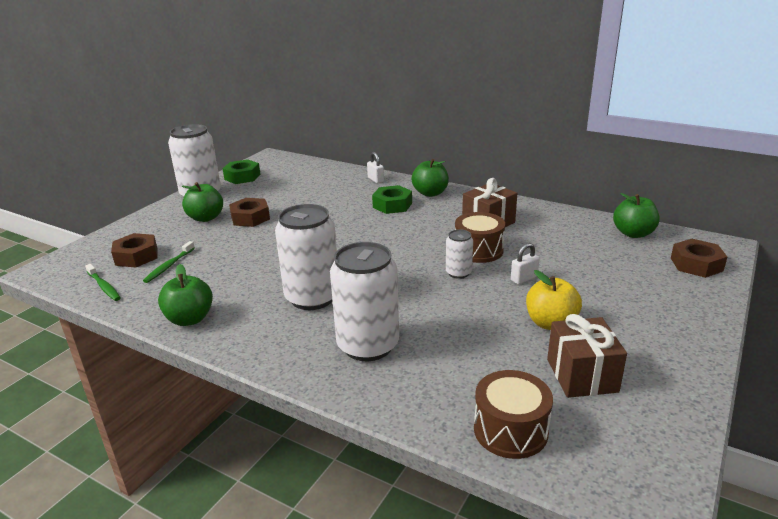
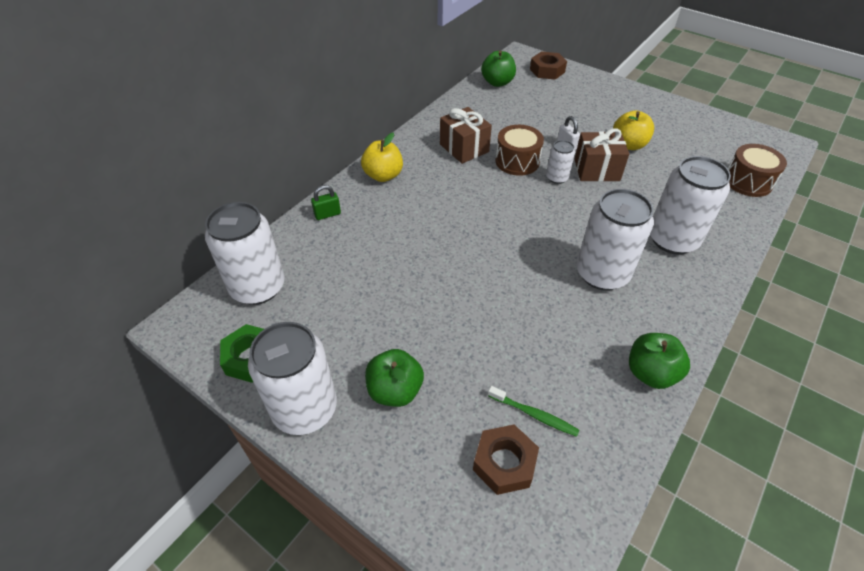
camera: 85 degrees left, 20 degrees up
(104, 286) = (587, 486): green toothbrush -> none
(250, 218) = (407, 336): brown nut -> none
(300, 170) = (258, 287): none -> white can
(375, 180) = (327, 214): white padlock -> green padlock
(392, 205) = (406, 206): green nut -> none
(430, 193) = (383, 175): green apple -> yellow apple
(582, 375) = (686, 144): brown gift -> brown gift (596, 170)

